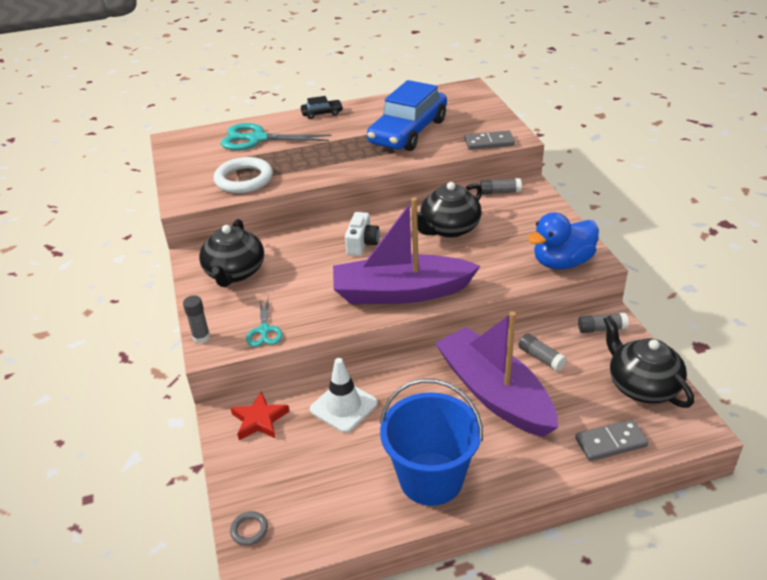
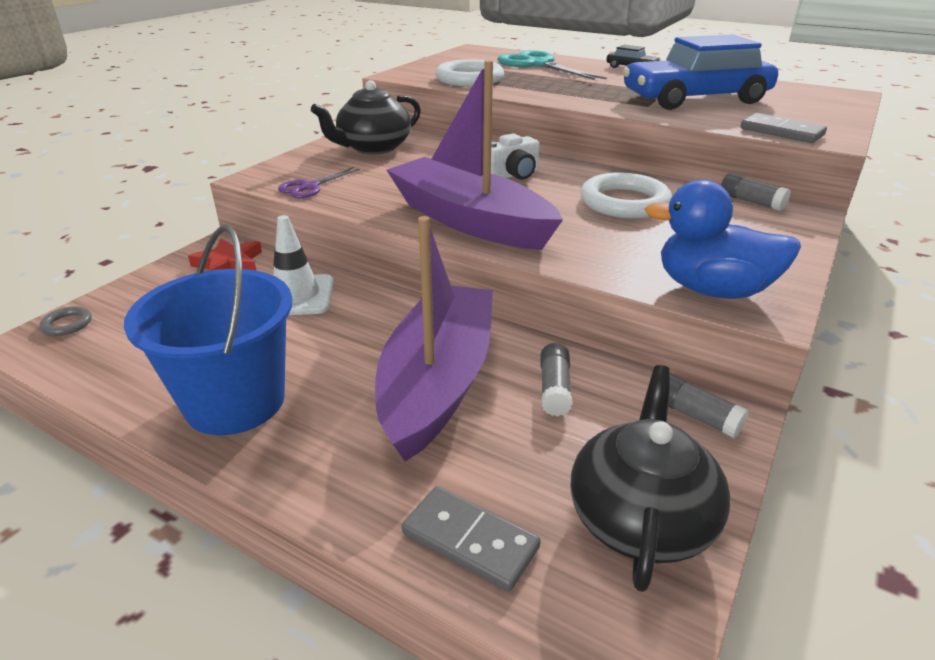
camera: 45 degrees right, 5 degrees down
(201, 337) = (265, 169): grey glue stick -> none
(264, 330) = (310, 187): turquoise scissors -> purple scissors
(449, 229) = (624, 202): black teapot -> white ring

